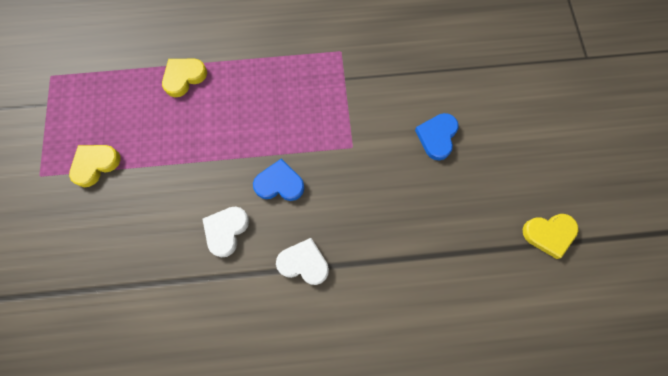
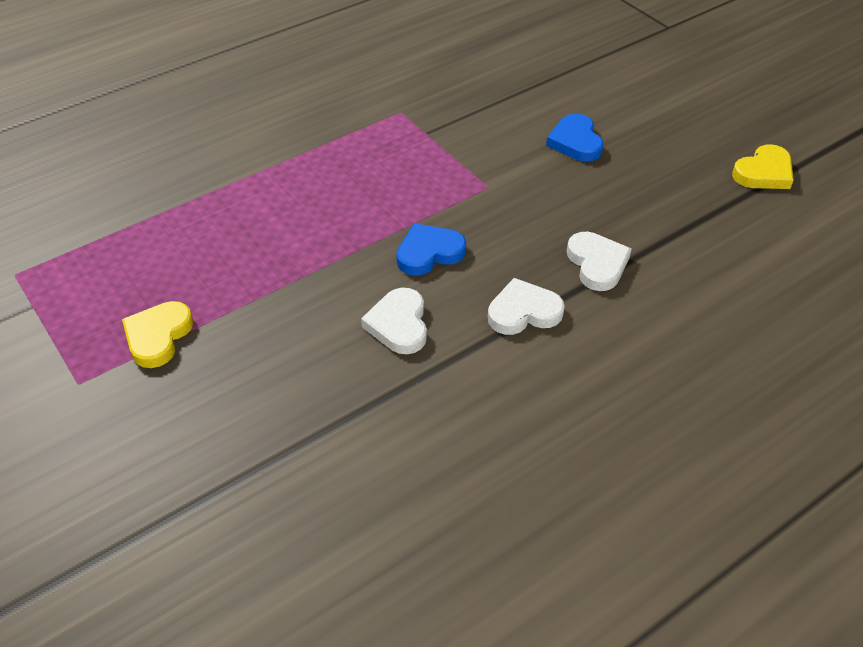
camera: 30 degrees left, 25 degrees down
(184, 77) = (218, 205): yellow heart -> none
(375, 250) = (597, 264): none -> white heart

